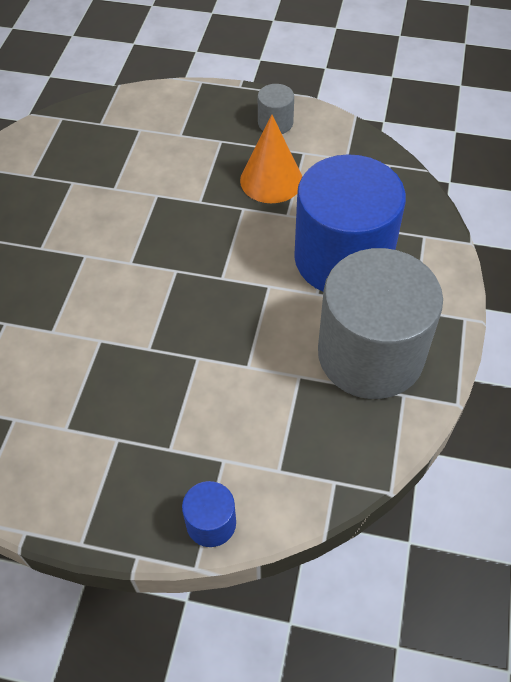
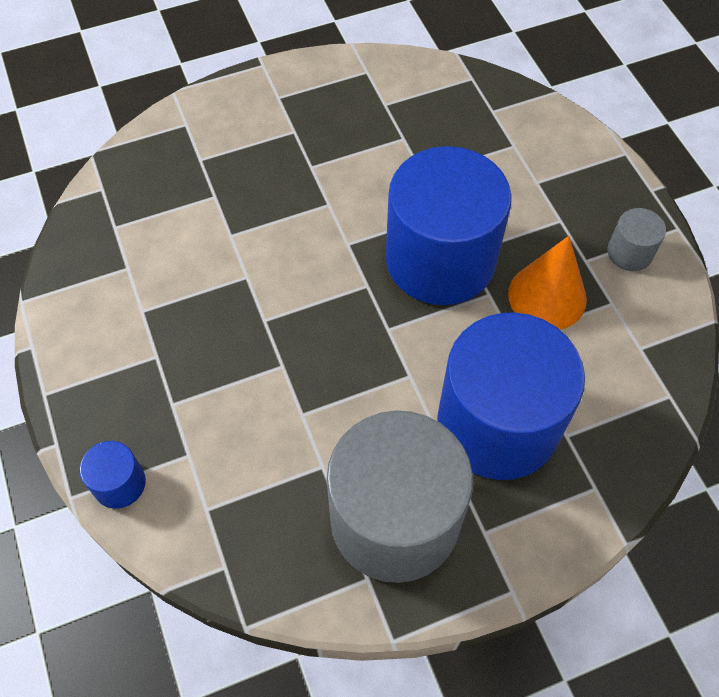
camera: 55 degrees right, 5 degrees up
(193, 218) = (440, 259): none -> blue cylinder

